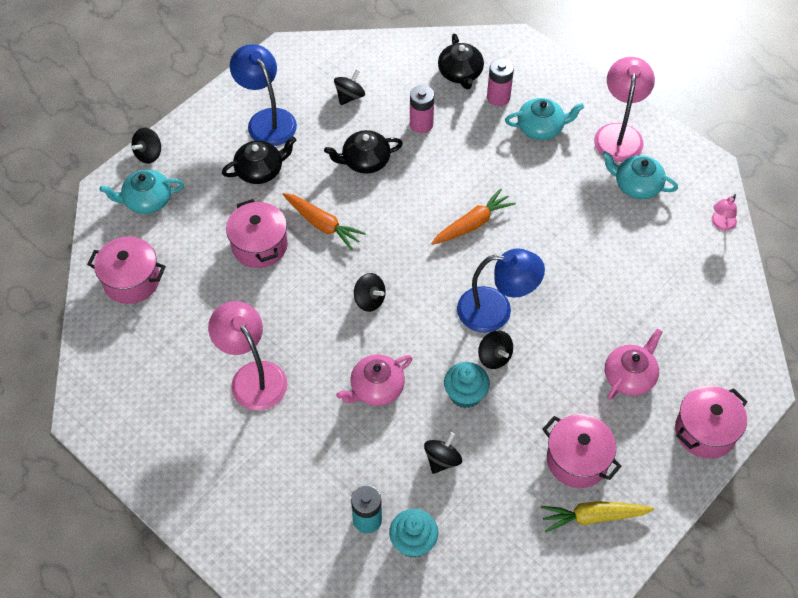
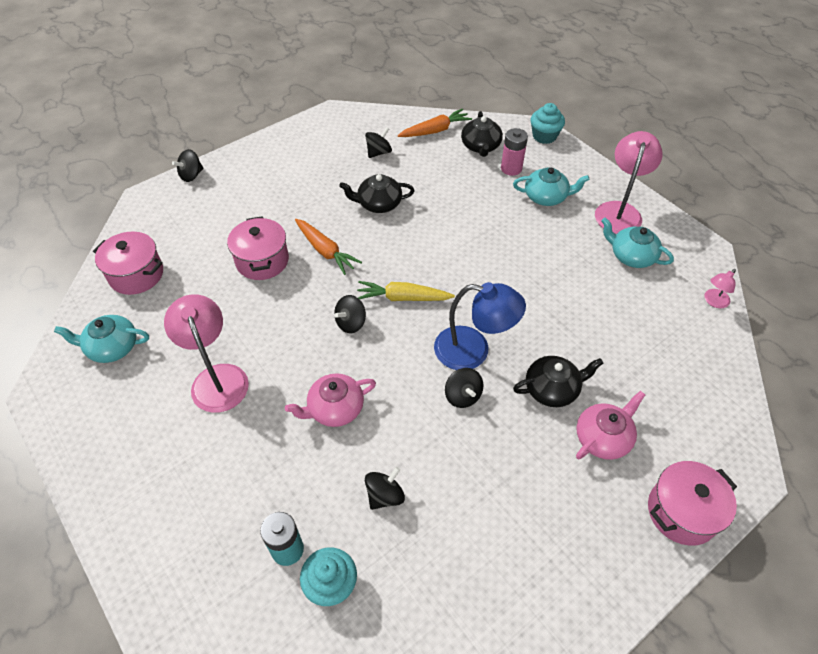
camera: 10 degrees right, 5 degrees down
(147, 200) = (176, 211): turquoise teapot -> turquoise teapot (112, 347)
(260, 170) = (283, 200): black teapot -> black teapot (552, 389)
(267, 120) = (302, 161): blue lamp -> none
(369, 300) = (351, 323): black spinning top -> black spinning top turned 90 degrees clockwise
(421, 124) = (436, 181): pink battery -> none
(465, 394) = (425, 429): turquoise cupcake -> turquoise cupcake (544, 136)
(472, 224) = (466, 269): orange carrot -> orange carrot (435, 130)
(577, 460) = (533, 521): pink pot -> none
(593, 517) = (541, 592): yellow carrot -> yellow carrot (403, 298)

